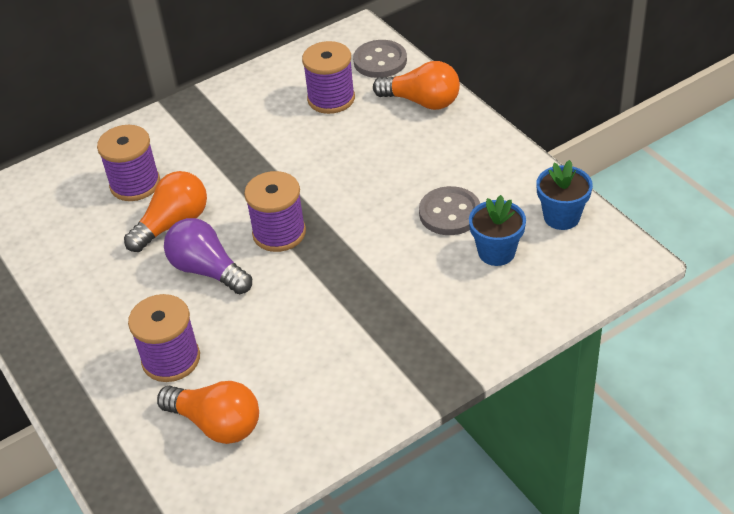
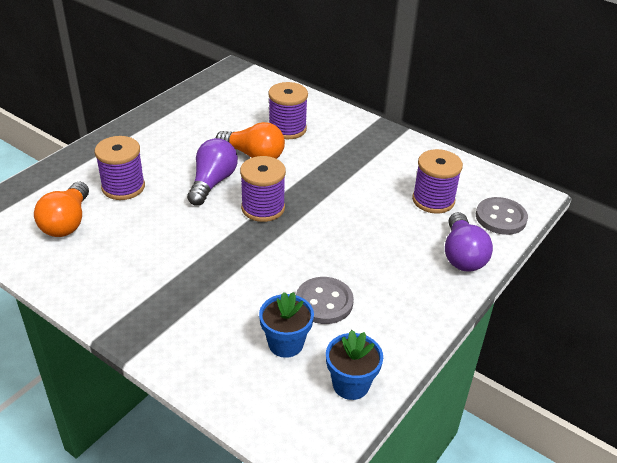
camera: 65 degrees right, 5 degrees down
(422, 101) = (462, 255): orange light bulb -> purple light bulb

